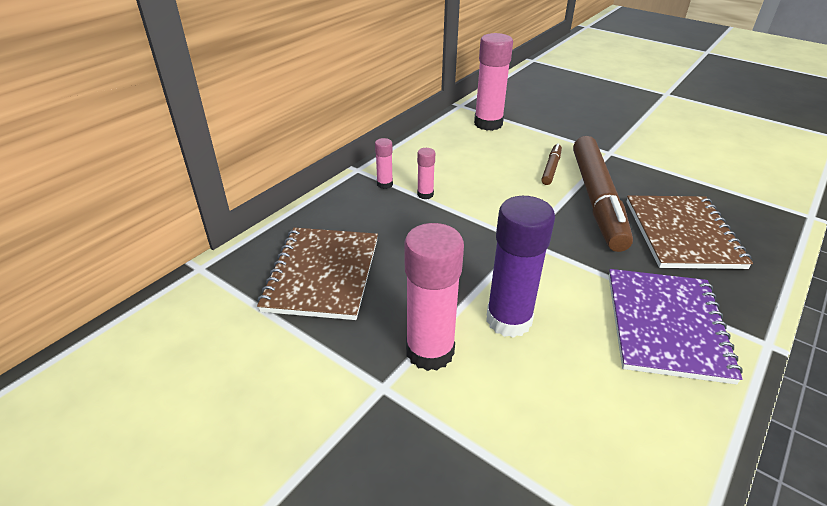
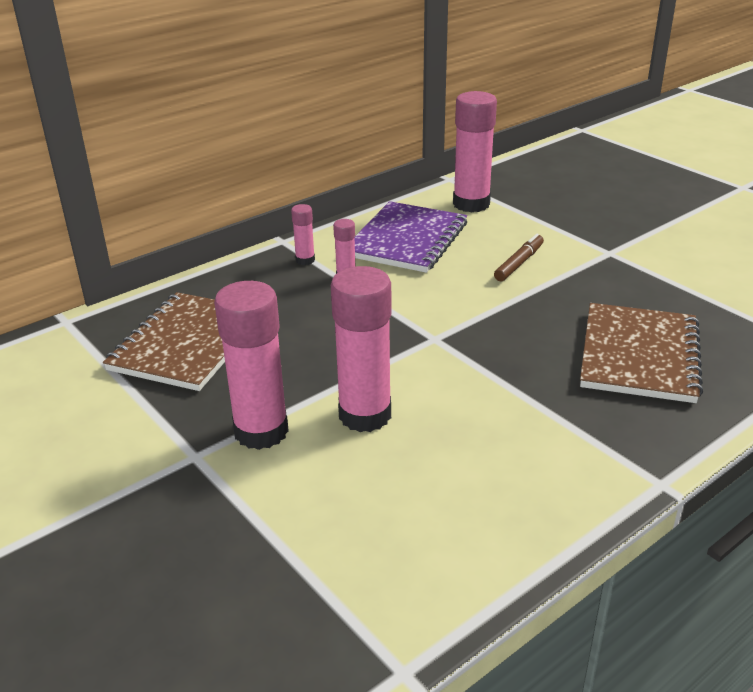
camera: 15 degrees right, 5 degrees down
(508, 320) = (365, 415): purple glue stick -> pink glue stick
(597, 200) = (554, 305): brown marker -> none
(666, 326) = (546, 447): purple notebook -> purple notebook (407, 240)

